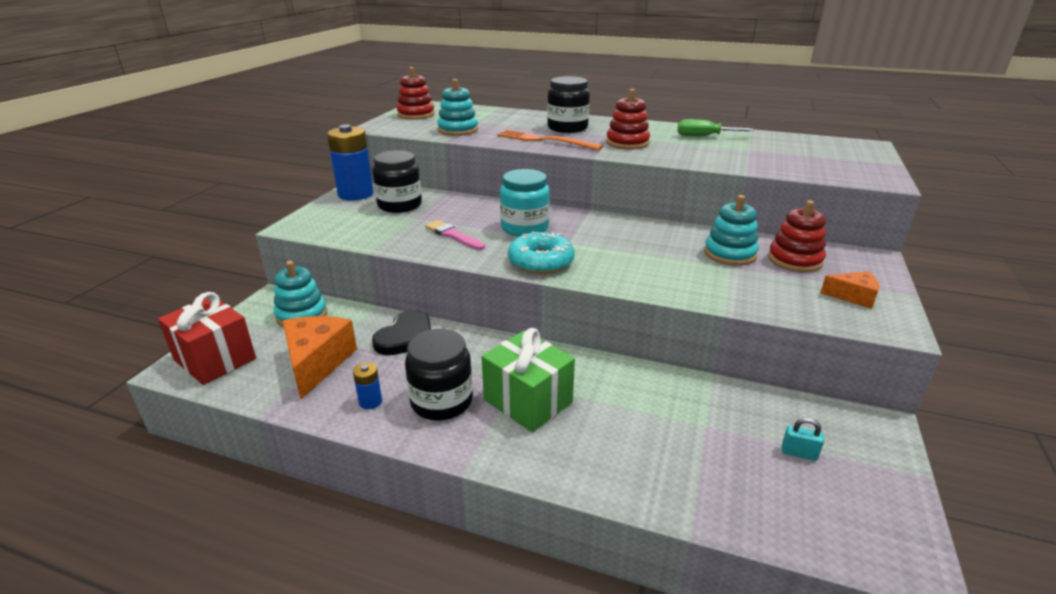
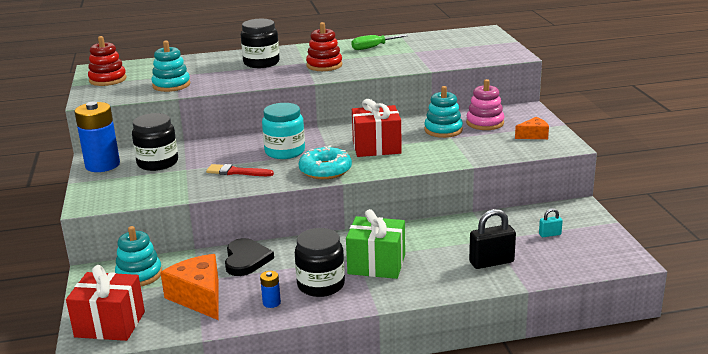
camera: 30 degrees left, 5 degrees down
(453, 235) = (236, 172): pink brush -> red brush
(545, 140) = (258, 77): orange fork -> none
(627, 252) = (376, 147): none -> red gift
(675, 462) = (491, 262): none -> black padlock
(794, 260) = (485, 123): red stacking toy -> pink stacking toy

